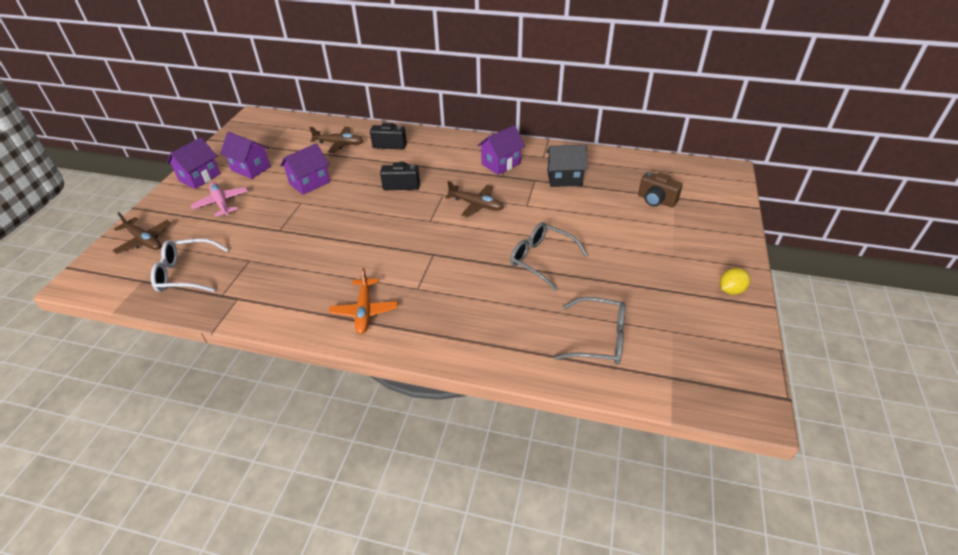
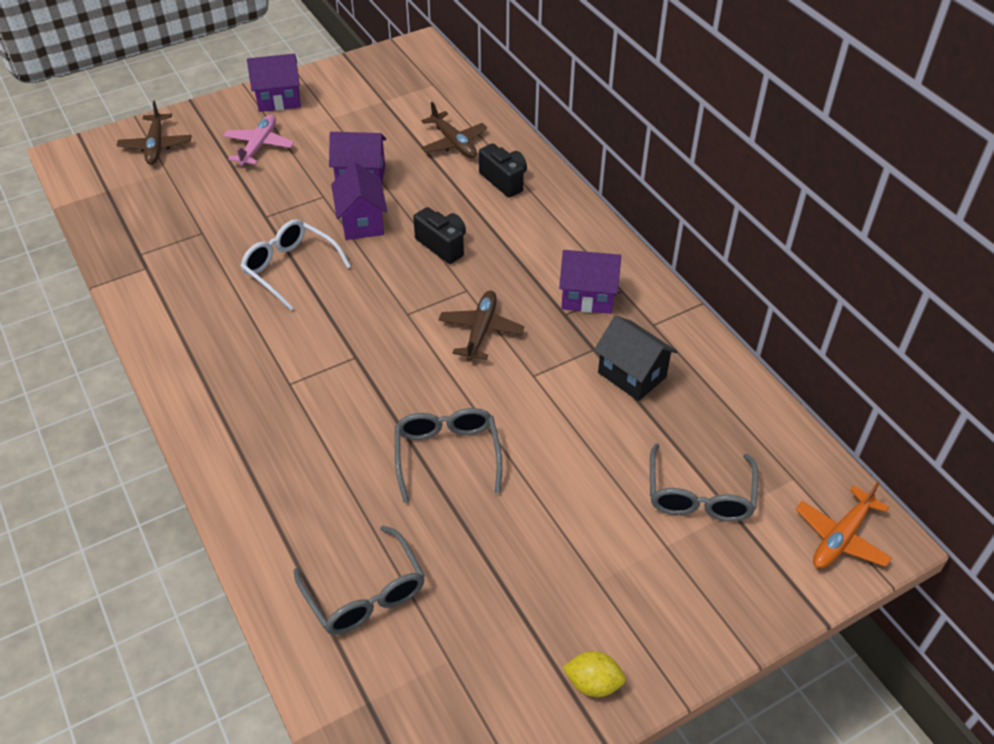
camera: 45 degrees right, 5 degrees up
(185, 273) = (142, 208): white glasses -> white glasses (290, 268)
(251, 168) = (333, 119): purple house -> purple house (362, 222)
(364, 310) = (217, 368): orange plane -> orange plane (841, 537)
(476, 205) = (480, 331): brown plane -> brown plane turned 150 degrees counterclockwise
(656, 200) = (699, 496): brown camera -> grey glasses

